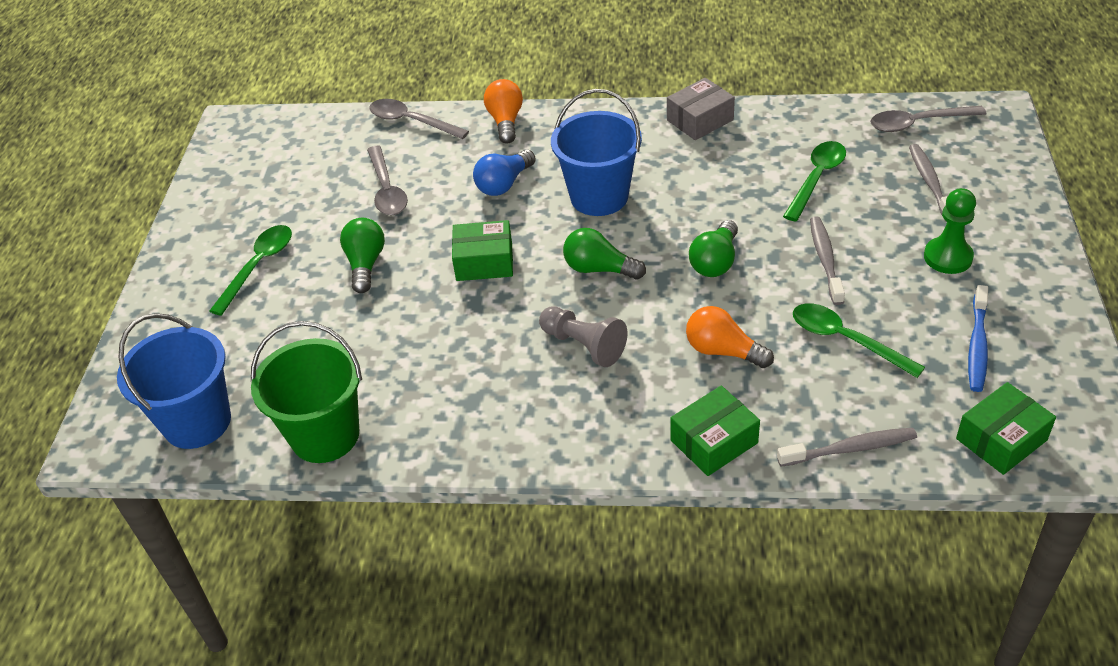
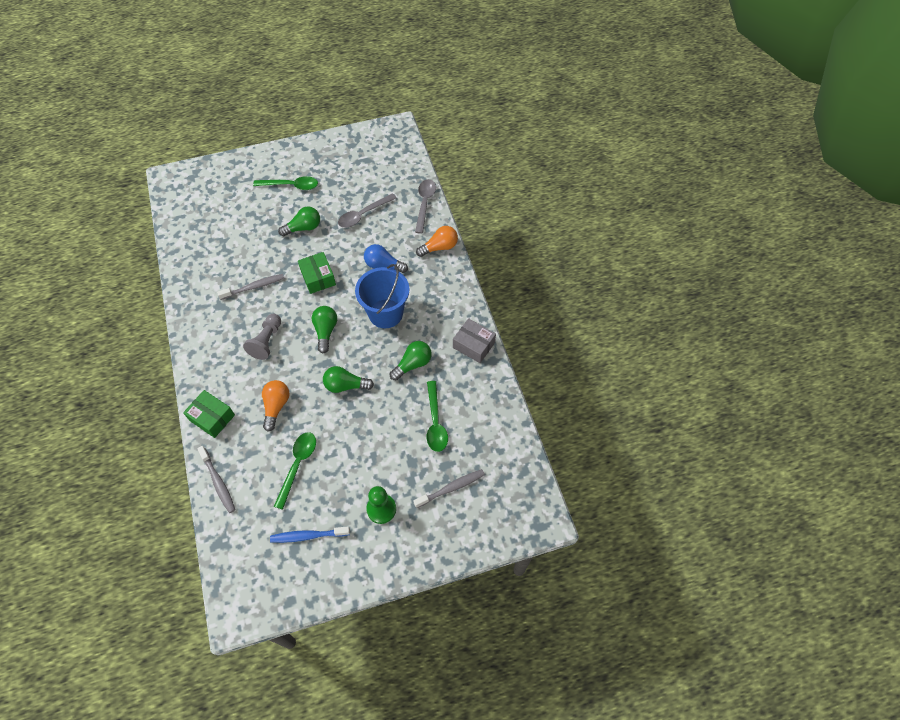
camera: 65 degrees right, 15 degrees up
(197, 422) = (187, 206): blue bucket -> none
(325, 435) = (188, 256): green bucket -> none
(707, 184) = (413, 364): none -> green light bulb
(816, 179) = (435, 422): green spoon -> green spoon turned 75 degrees clockwise
(825, 260) = (361, 442): grey toothbrush -> grey toothbrush (254, 287)
(918, 123) = (512, 471): grey spoon -> none
(1001, 439) = (238, 557): green box -> none

